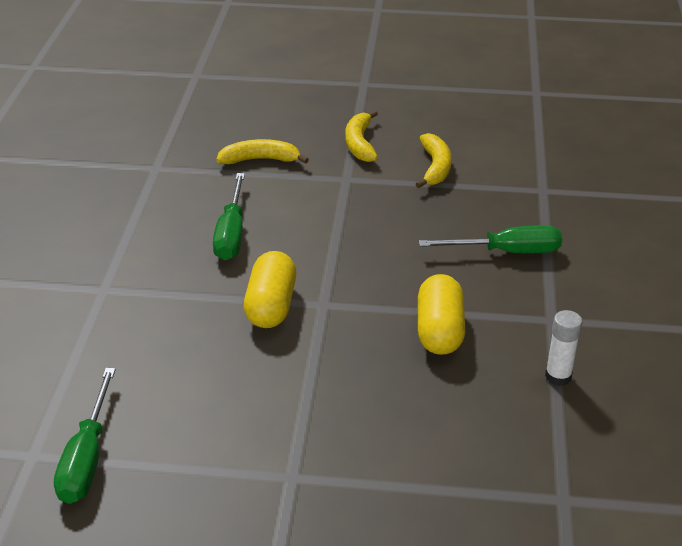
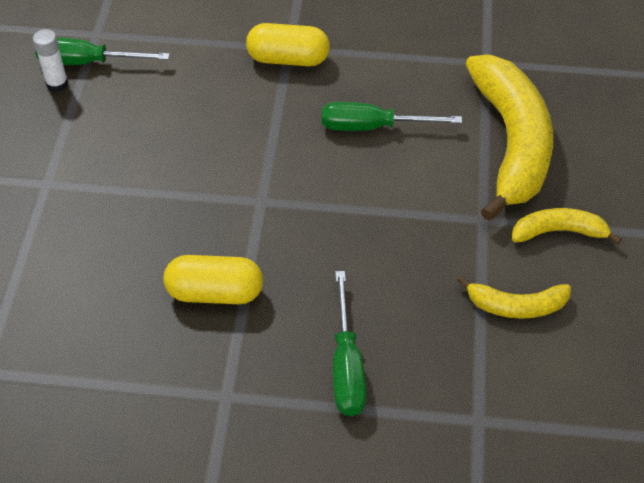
camera: 90 degrees right, 15 degrees up
(260, 160) = (511, 142): yellow banana -> yellow banana, size x2.08
(271, 306) = (259, 161): yellow capsule -> yellow capsule (288, 59)
(558, 376) = (138, 389): white glue stick -> white glue stick (57, 84)

